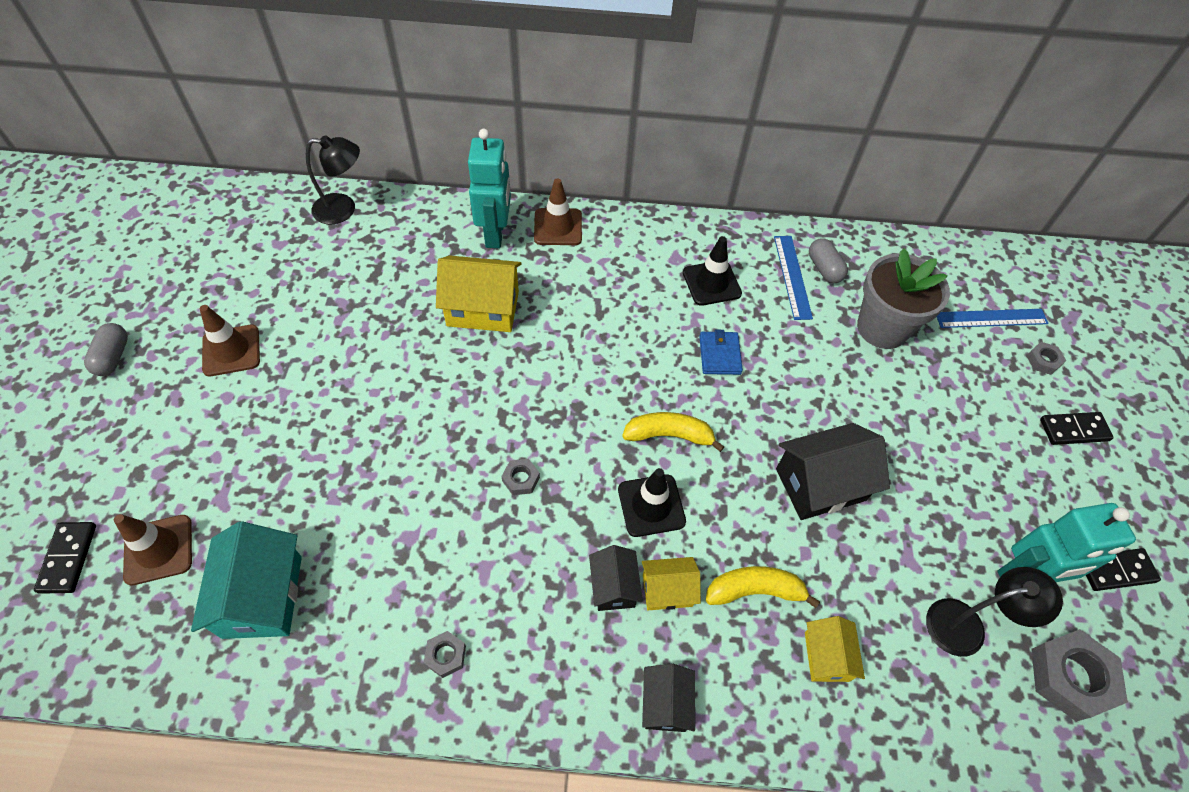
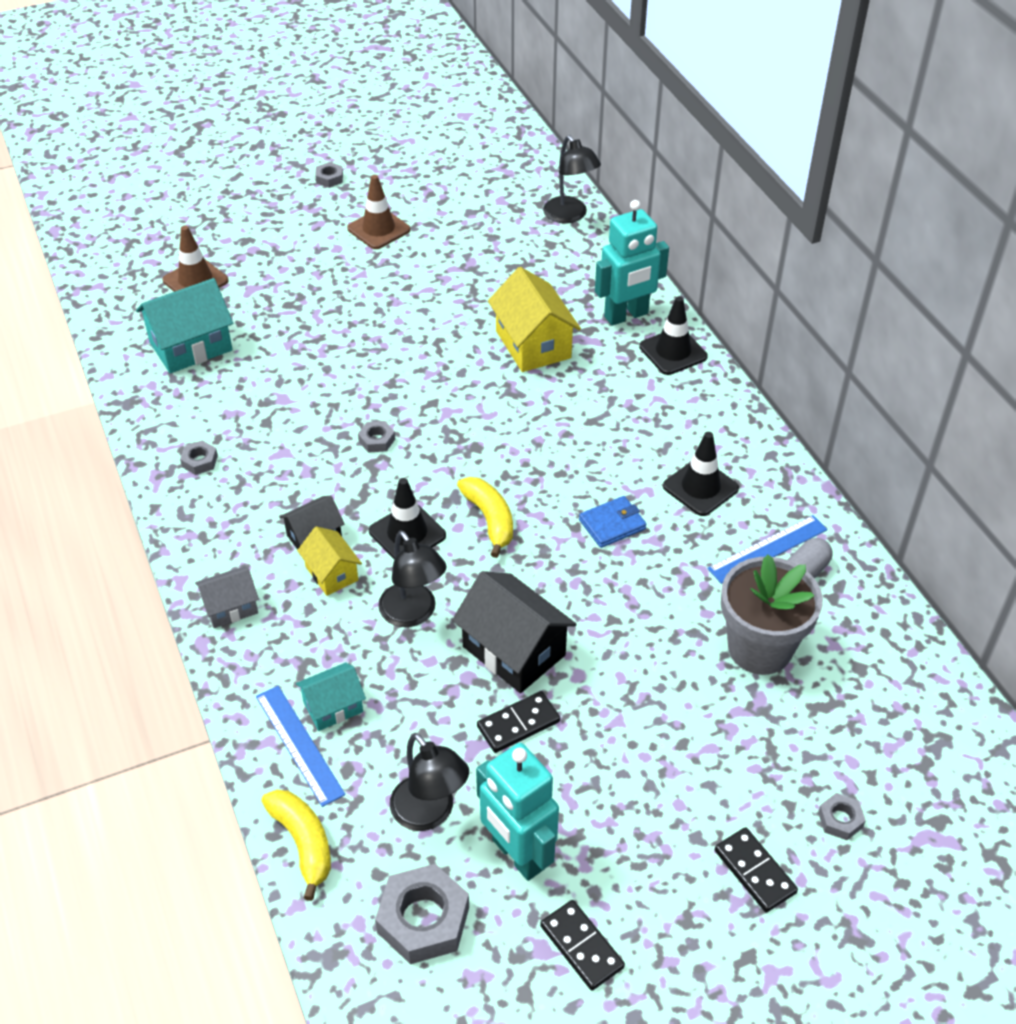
camera: 65 degrees right, 10 degrees down
(68, 558) = (165, 245): black domino -> black domino (518, 724)
(113, 357) = (329, 178): grey capsule -> grey nut
(558, 227) = (673, 352): brown traffic cone -> black traffic cone
(665, 703) = (230, 607): black house -> grey house
(747, 542) = (413, 614): none -> black lamp
(755, 590) = (367, 635): yellow banana -> yellow banana (303, 843)
(826, 656) = (333, 707): yellow house -> turquoise house
(991, 318) = (865, 751): blue ruler -> blue ruler (299, 744)

